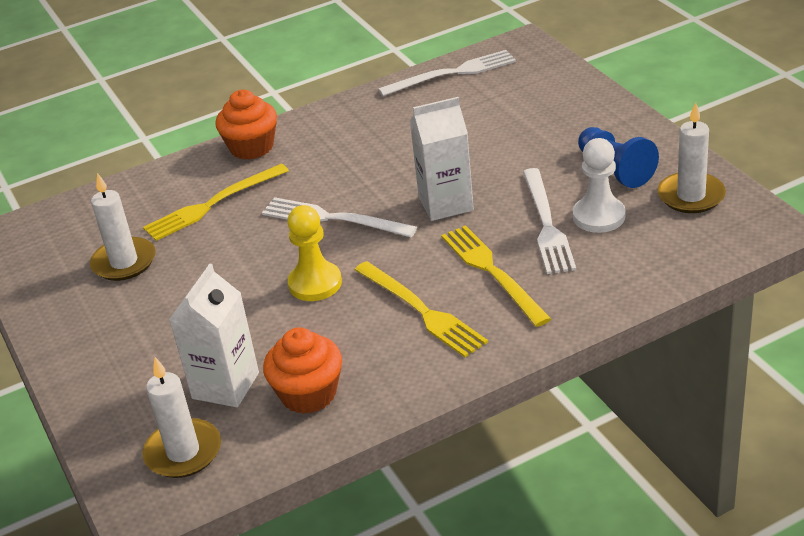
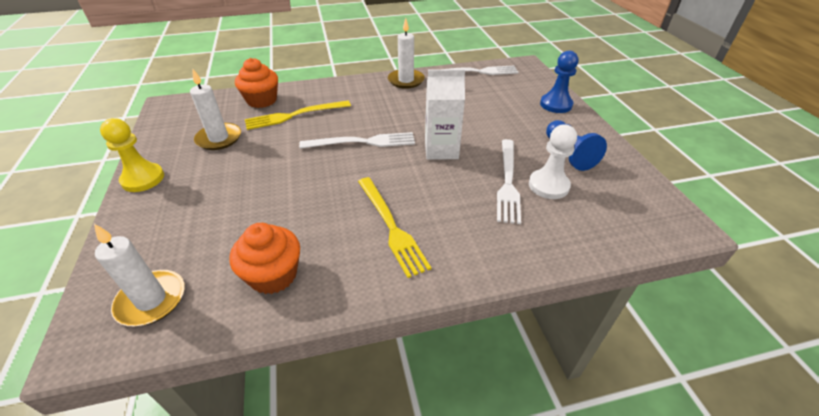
camera: 10 degrees right, 5 degrees up
(225, 385) = (220, 248): white carton -> none
(251, 147) = (337, 88): orange cupcake -> orange cupcake (262, 100)
(315, 283) = (327, 184): yellow pawn -> yellow pawn (143, 179)
(333, 219) = (362, 142): white fork -> white fork turned 135 degrees clockwise
(492, 272) = (455, 209): yellow fork -> none
(583, 101) = (556, 104): none -> blue pawn
(691, 196) = (623, 187): white candle -> white candle (406, 80)

